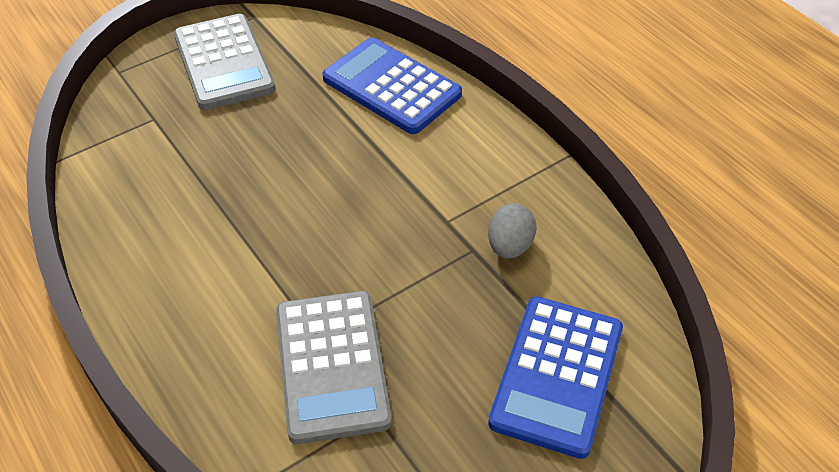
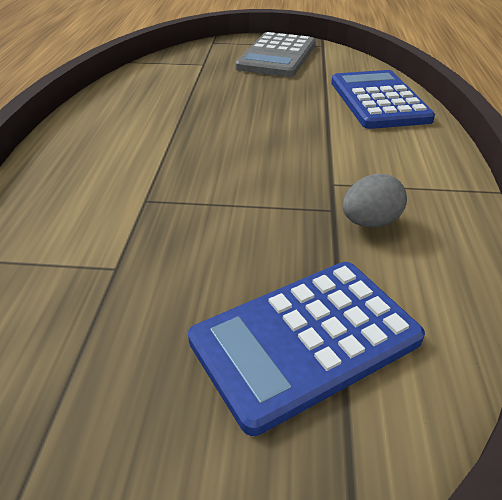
camera: 40 degrees right, 10 degrees down
(332, 366) = (129, 221): grey calculator -> none

